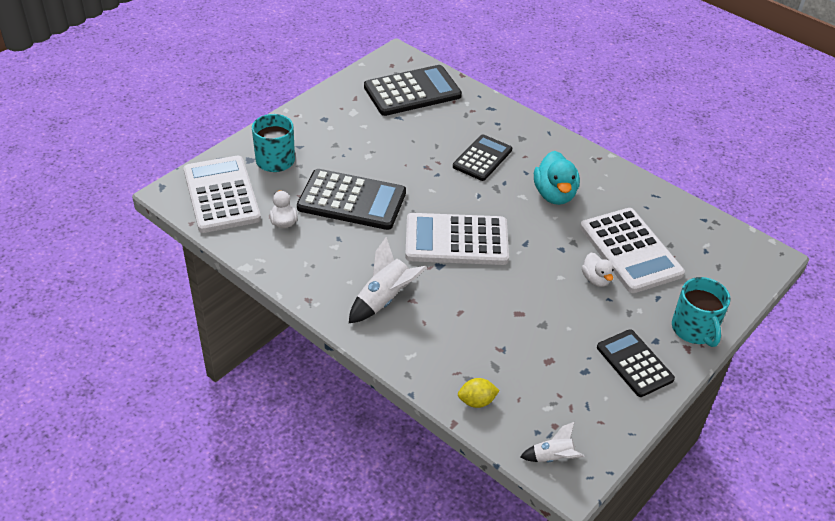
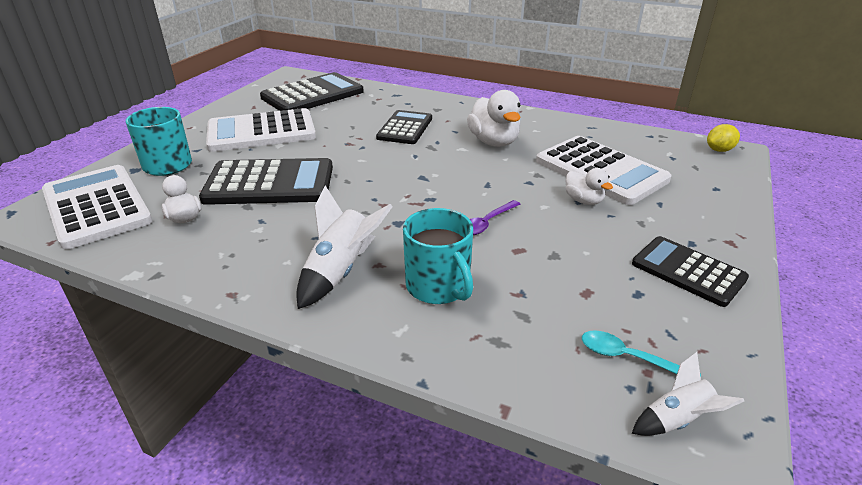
camera: 15 degrees left, 10 degrees down
(456, 240) = (408, 196): white calculator -> white calculator (261, 132)
(476, 401) = (522, 368): yellow lemon -> yellow lemon (719, 150)
(507, 282) = (487, 223): none -> purple spoon
(548, 413) = (628, 358): none -> turquoise spoon
(554, 194) = (494, 142): turquoise duck -> white duck
(694, 329) = (722, 223): turquoise mug -> turquoise mug (439, 286)

